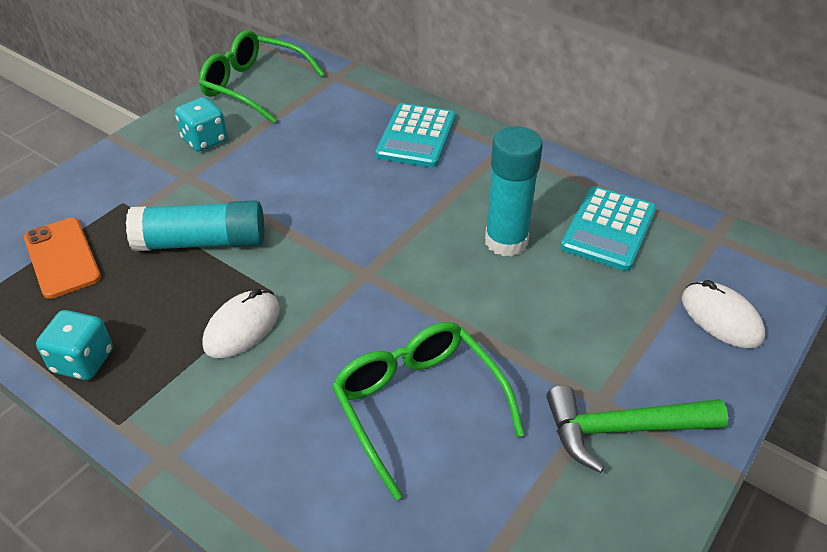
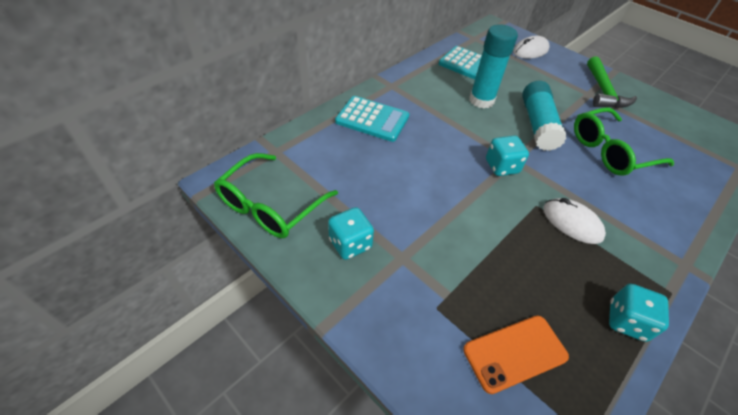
camera: 85 degrees left, 5 degrees up
(202, 242) = (488, 245): turquoise glue stick -> turquoise glue stick (537, 124)
(347, 259) = (502, 167): none -> turquoise dice

